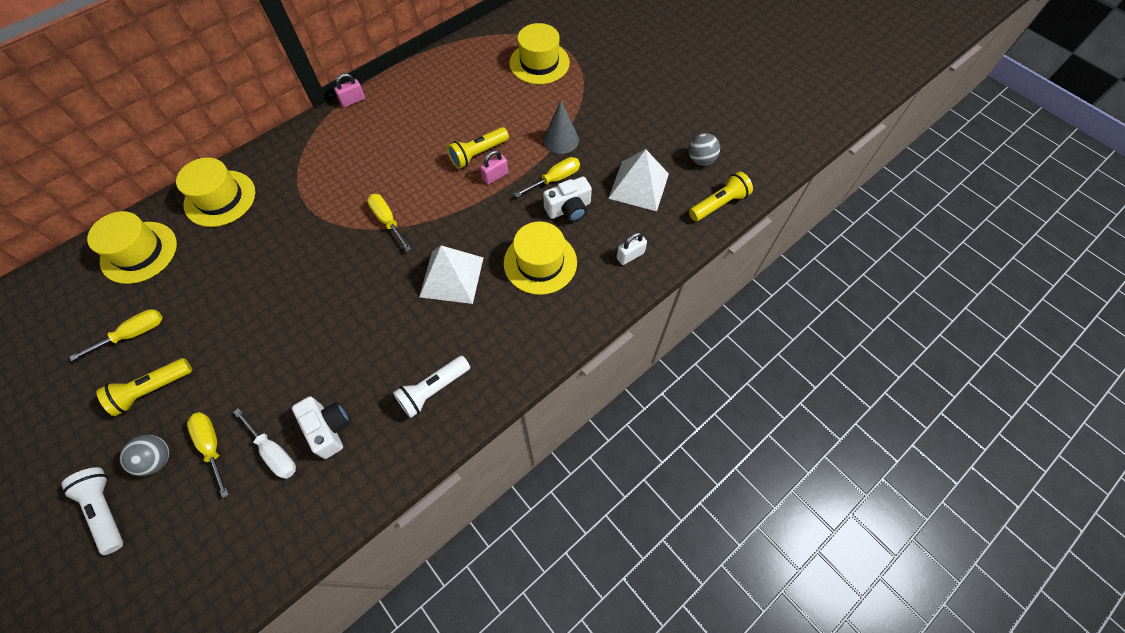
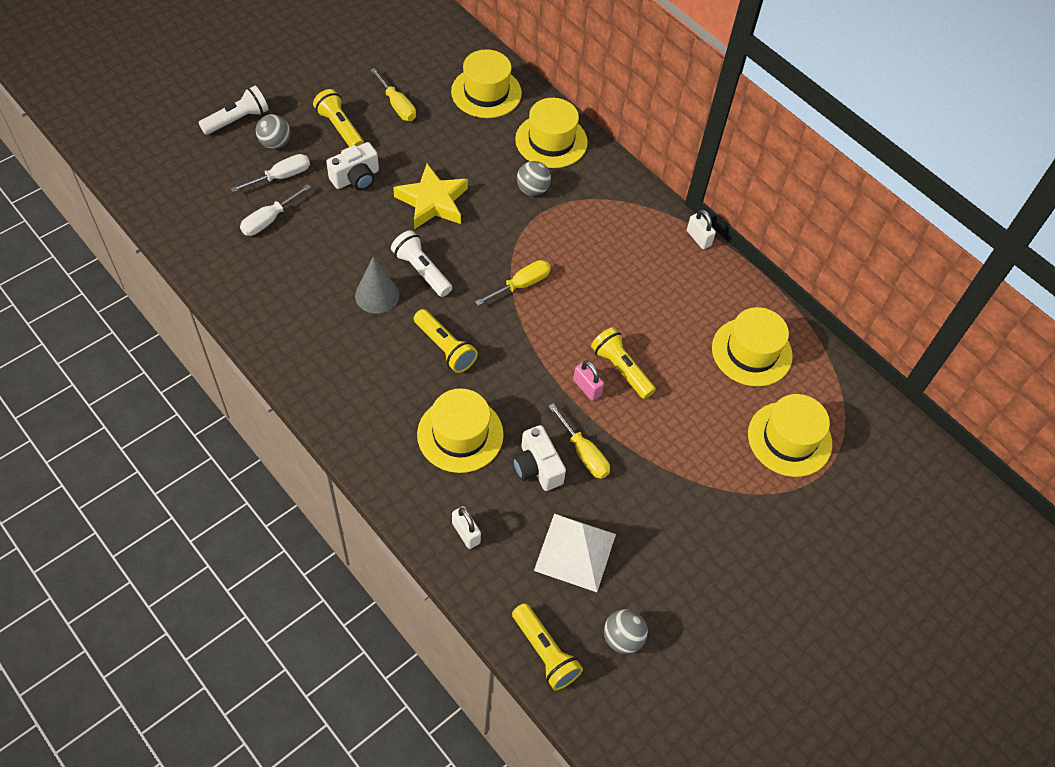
camera: 85 degrees right, 5 degrees down
(212, 446) = (281, 177): yellow screwdriver -> white screwdriver
(277, 294) = (432, 202): none -> yellow star
(278, 213) = (532, 189): none -> grey ball
(328, 429) = (285, 257): white camera -> white camera (356, 178)
(353, 101) = (698, 238): pink padlock -> white padlock
(433, 390) = (313, 337): white flashlight -> white flashlight (421, 271)
(452, 277) = (445, 348): white pyramid -> yellow flashlight
(465, 77) = (751, 352): none -> yellow hat
(561, 140) = (649, 462): grey cone -> grey cone (377, 295)

